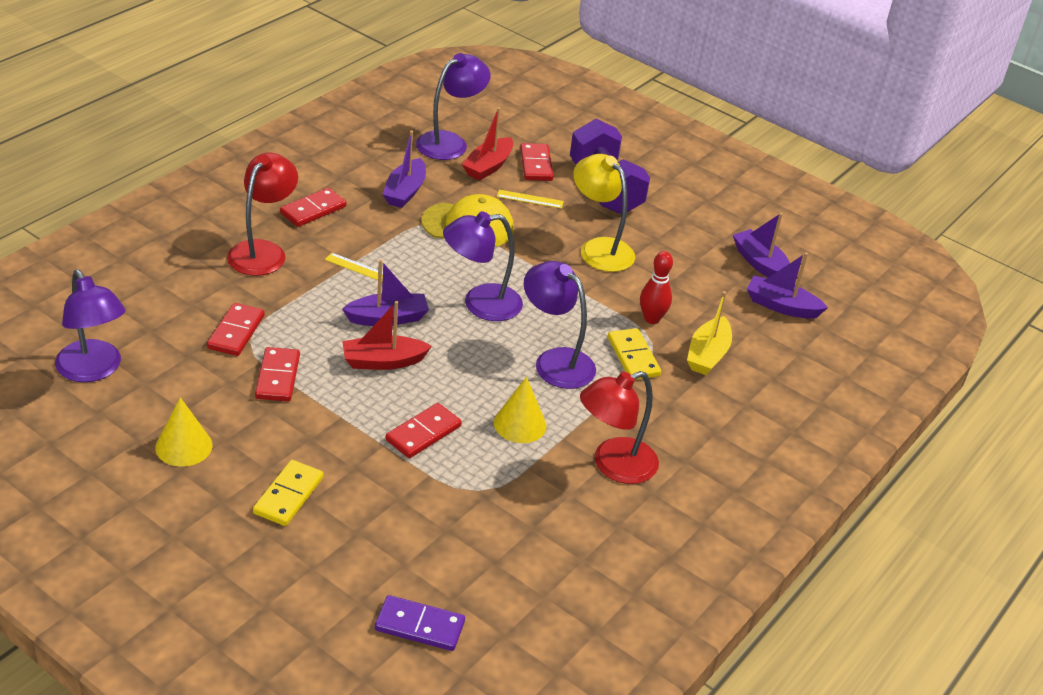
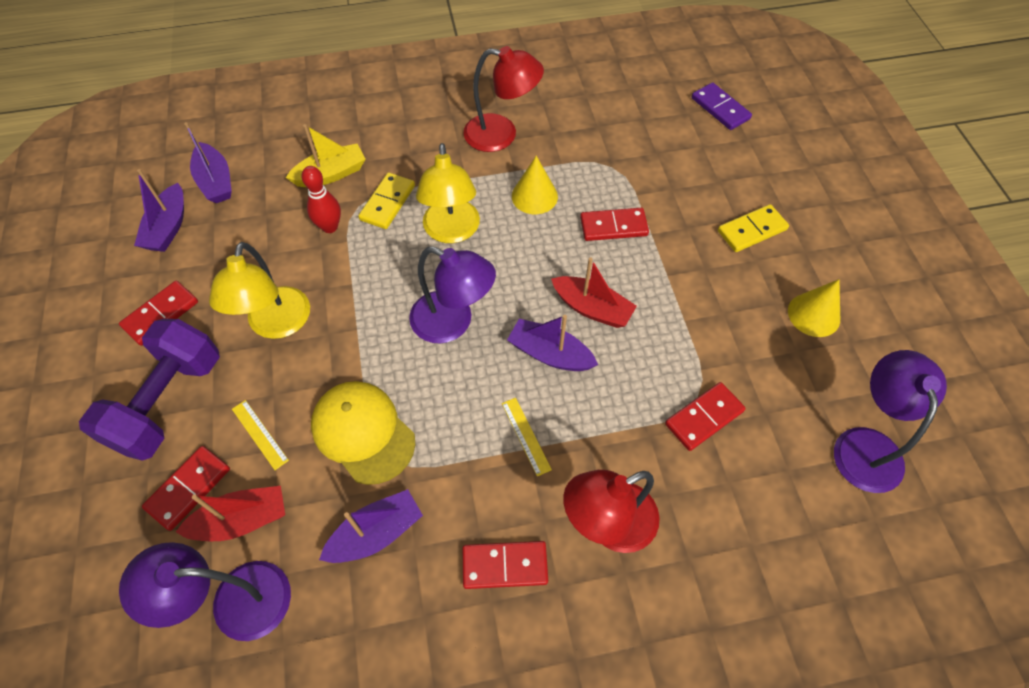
camera: 135 degrees left, 20 degrees up
(277, 377) = (695, 342): red domino -> red domino (161, 315)
(555, 361) = (451, 231): purple lamp -> yellow lamp

